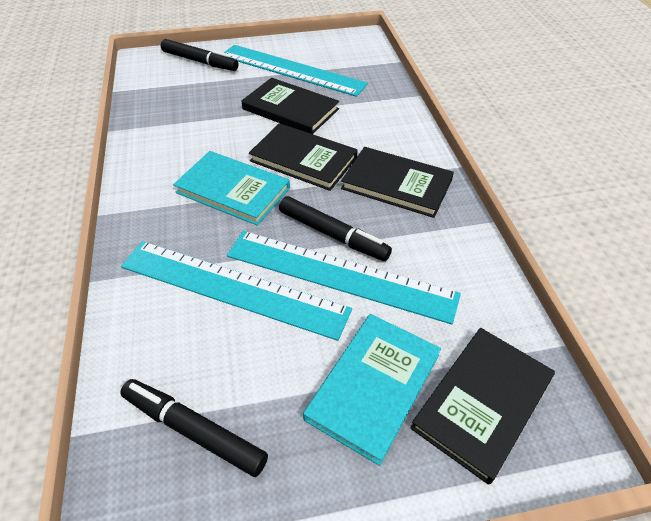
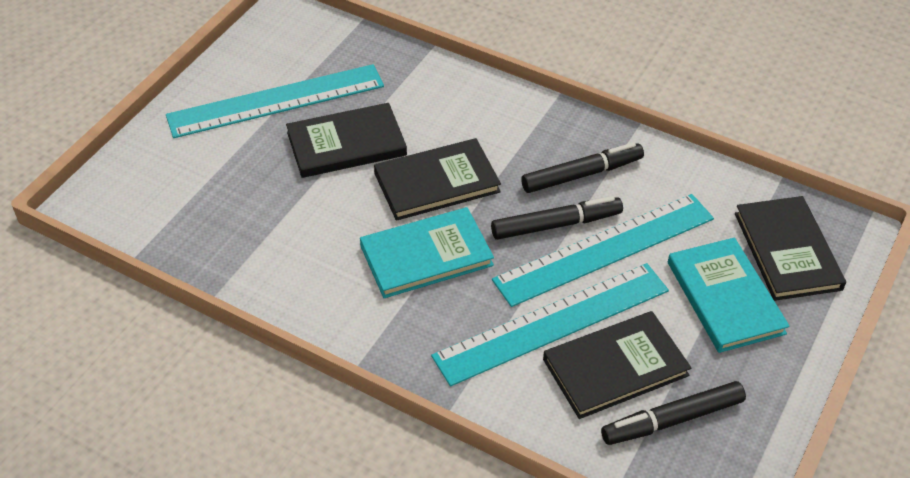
camera: 50 degrees left, 0 degrees up
(200, 61) = (162, 160): black marker -> black marker (582, 174)
(396, 184) = (538, 146): black book -> black book (615, 367)

